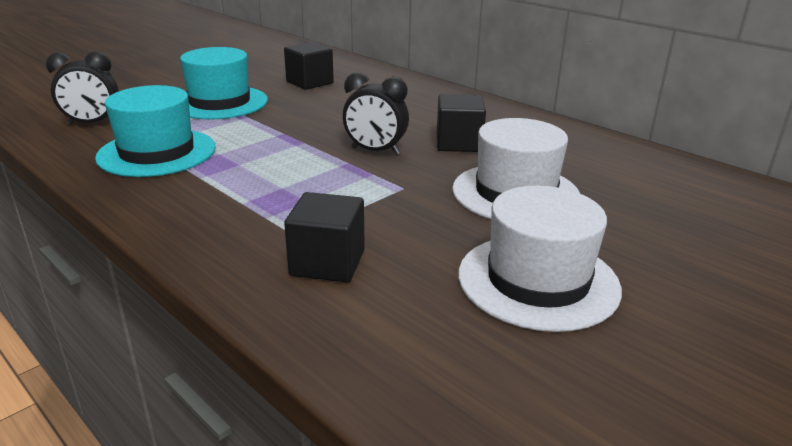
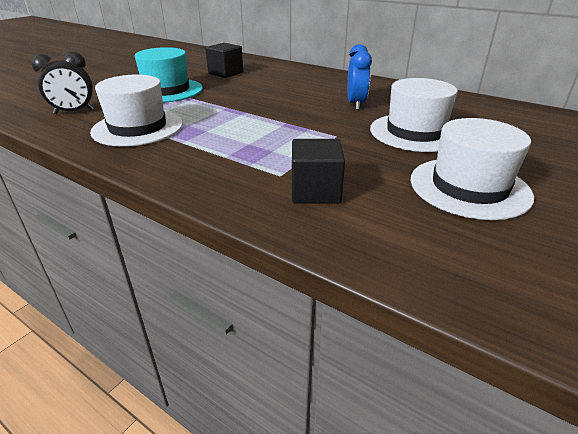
camera: 10 degrees left, 5 degrees up
(157, 152) = (138, 128): turquoise hat -> white hat
(375, 151) = (301, 114): black clock -> none
(458, 143) = (356, 104): black cube -> blue clock

